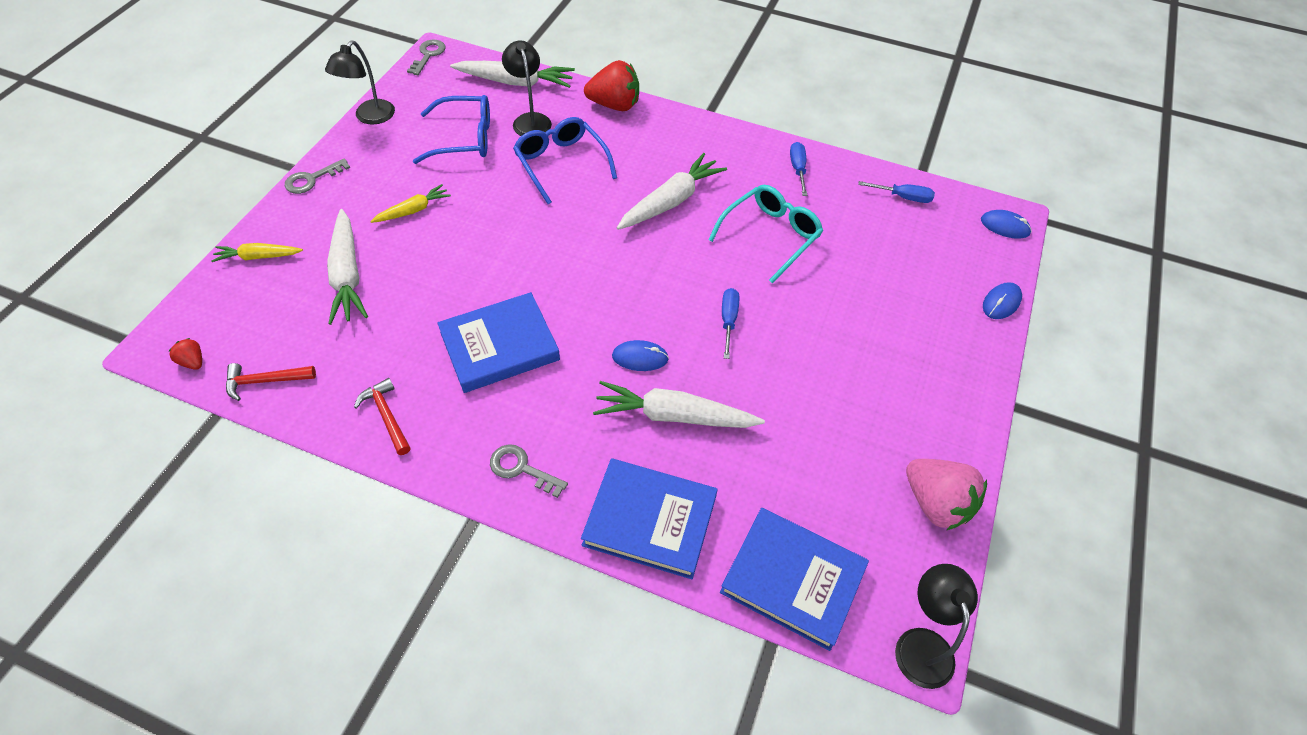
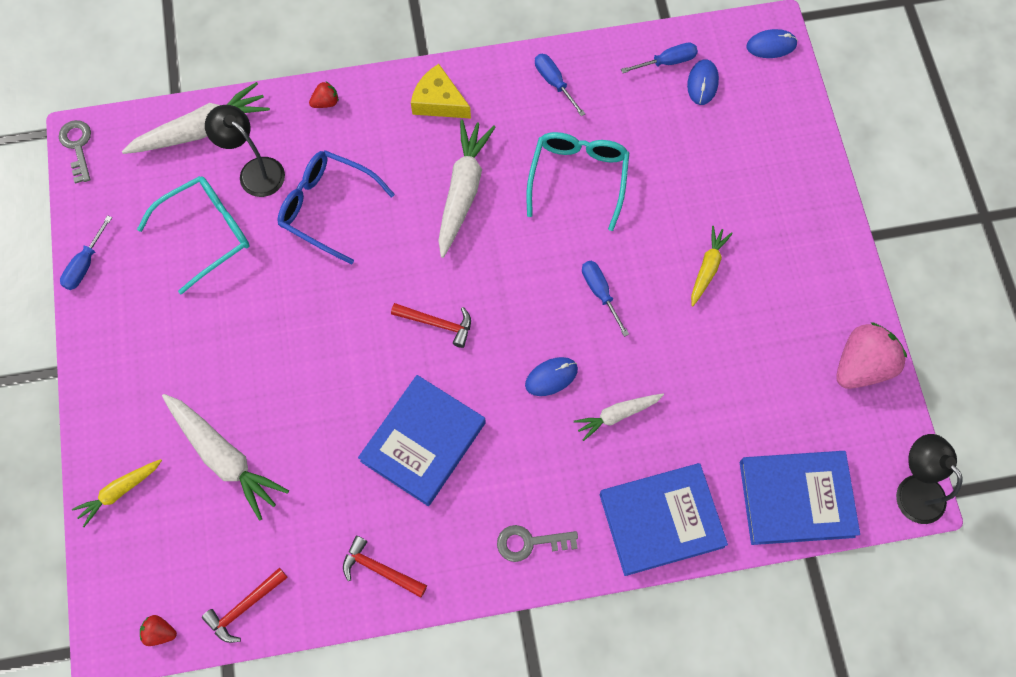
camera: 30 degrees left, 15 degrees up
(312, 179) = (92, 374): grey key -> none
(370, 117) = (85, 264): black lamp -> blue screwdriver
(413, 210) = (226, 349): yellow carrot -> yellow carrot (707, 268)
(465, 139) = (207, 233): blue glasses -> turquoise glasses
(579, 274) = (437, 324): none -> red hammer
(614, 105) = (326, 102): red strawberry -> red strawberry, size x0.46
(674, 416) = (617, 415): white carrot -> white carrot, size x0.58
(698, 141) = (439, 101): none -> yellow cheese
(936, 503) = (861, 366): pink strawberry -> pink strawberry turned 60 degrees counterclockwise
(1001, 302) = (810, 135): blue mouse -> blue mouse (702, 83)

